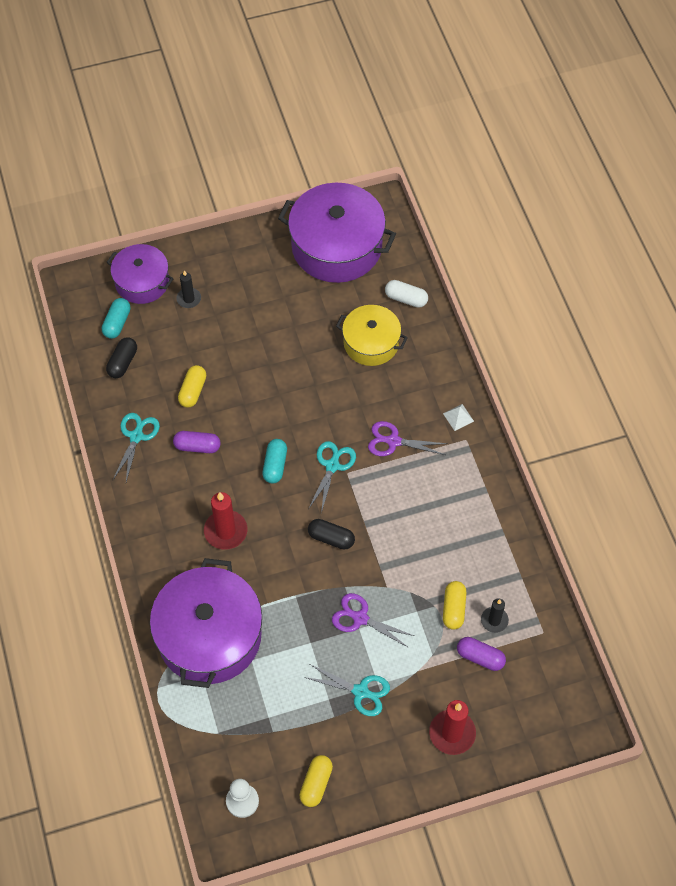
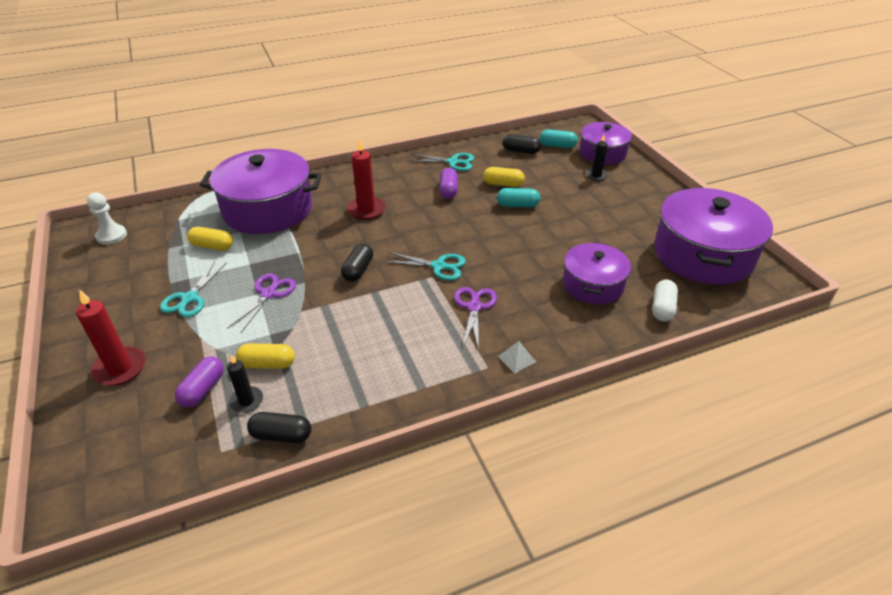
camera: 85 degrees right, 20 degrees down
(275, 465) = (435, 232): turquoise capsule -> turquoise capsule (517, 205)
(316, 784) = (108, 275): yellow capsule -> yellow capsule (212, 246)
(371, 343) = (593, 285): yellow pot -> purple pot
(530, 590) = (281, 435): none -> black capsule

